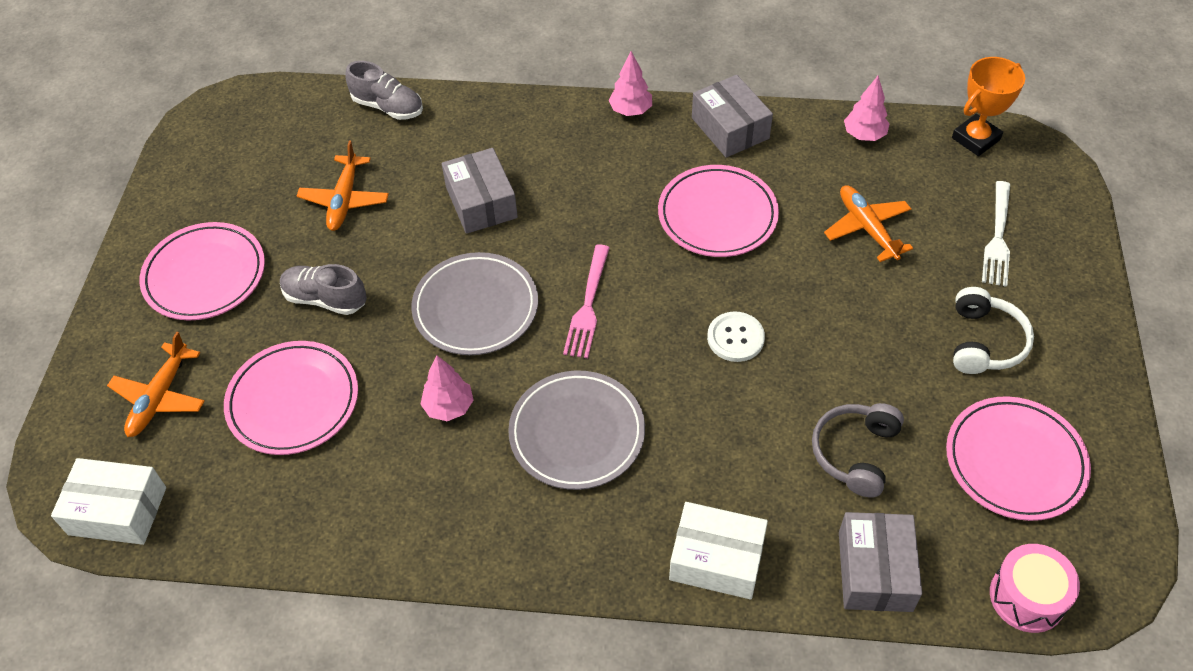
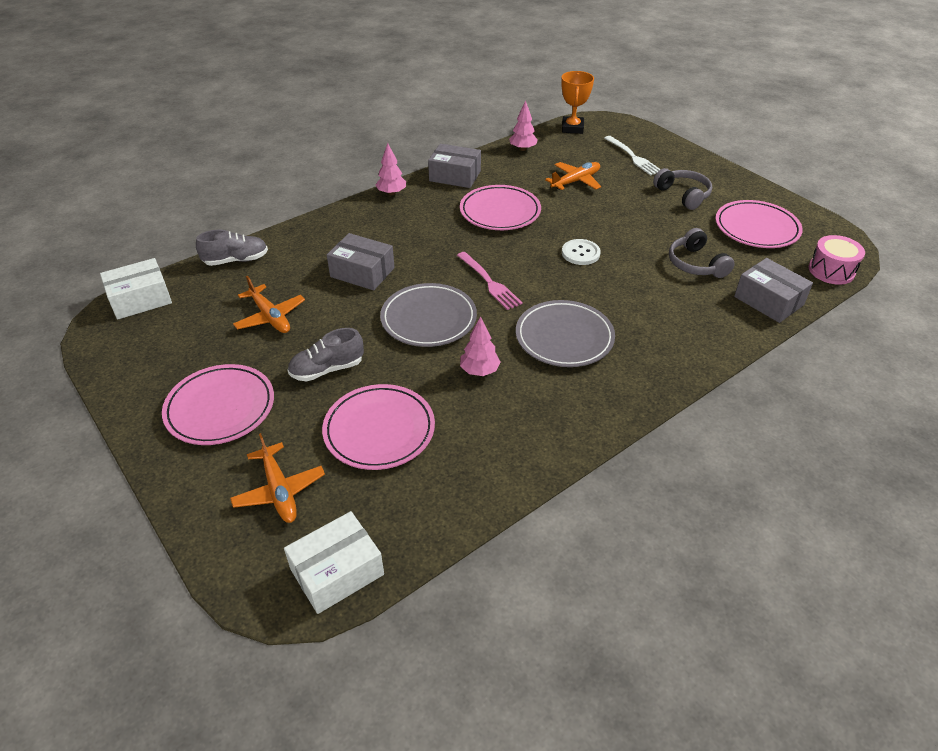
camera: 45 degrees left, 10 degrees down
(716, 559) = (703, 342): white box -> white box (140, 299)
(867, 228) = (575, 181): orange plane -> orange plane turned 120 degrees clockwise
(985, 342) = (683, 195): white headphones -> grey headphones

